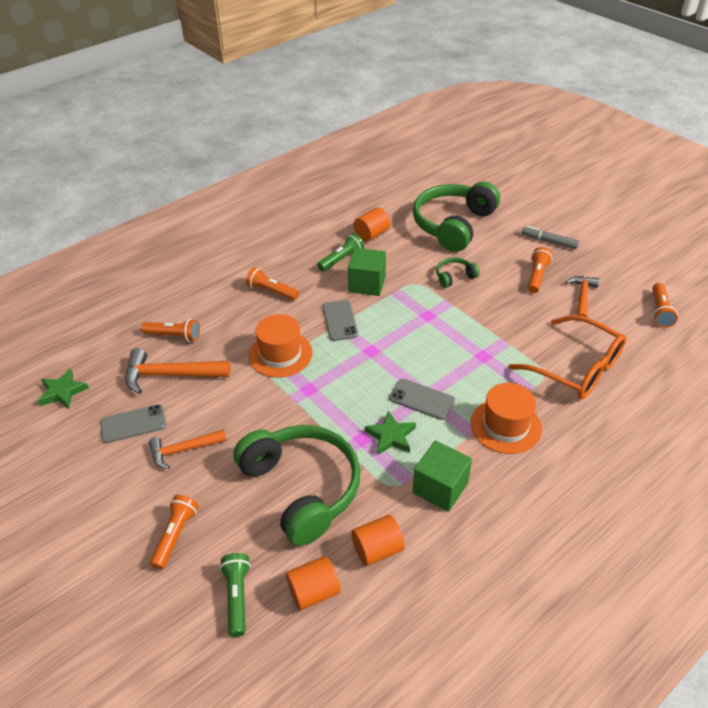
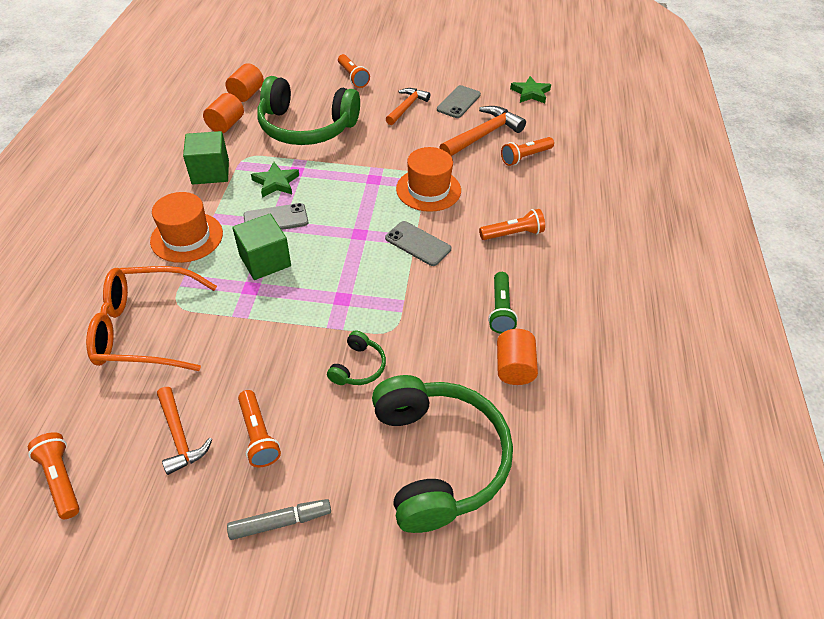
camera: 135 degrees right, 5 degrees up
(237, 597) = (287, 75): green flashlight -> none
(367, 284) = (439, 296): green cube -> green cube (265, 260)

